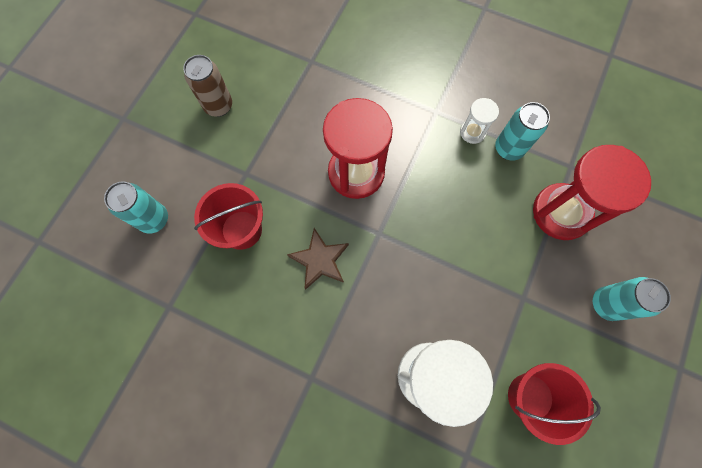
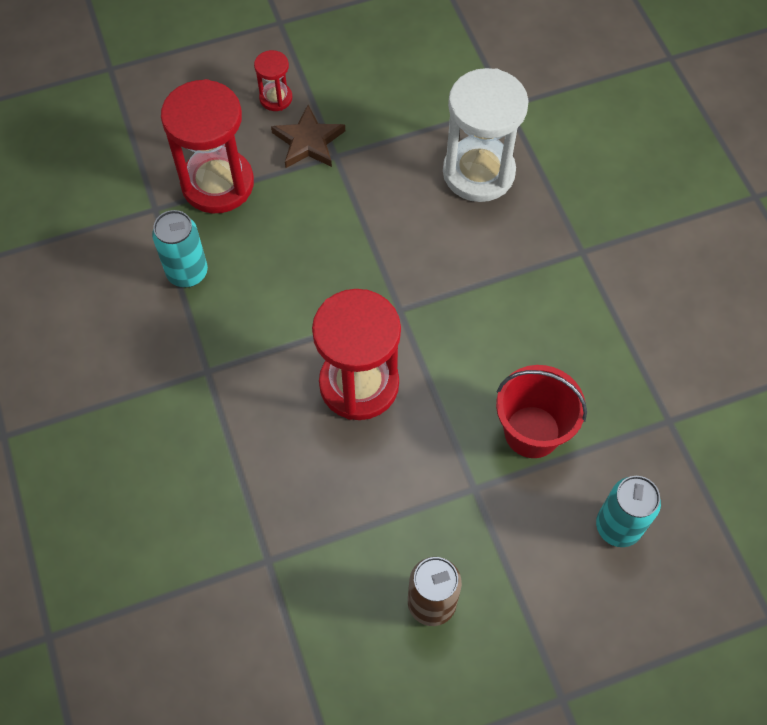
camera: 135 degrees left, 10 degrees down
(320, 260) = (481, 335): brown star -> brown star (308, 141)
(472, 132) = (199, 318): white hourglass -> none
(530, 397) = (414, 97): red bucket -> none
(606, 304) = (276, 98): turquoise can -> red hourglass

